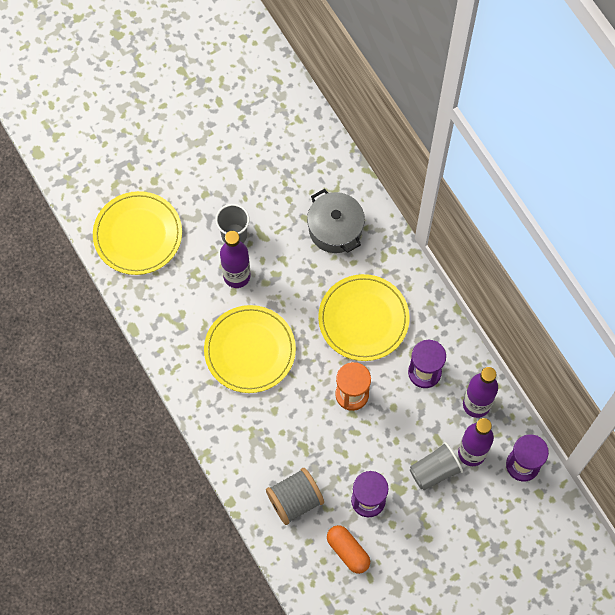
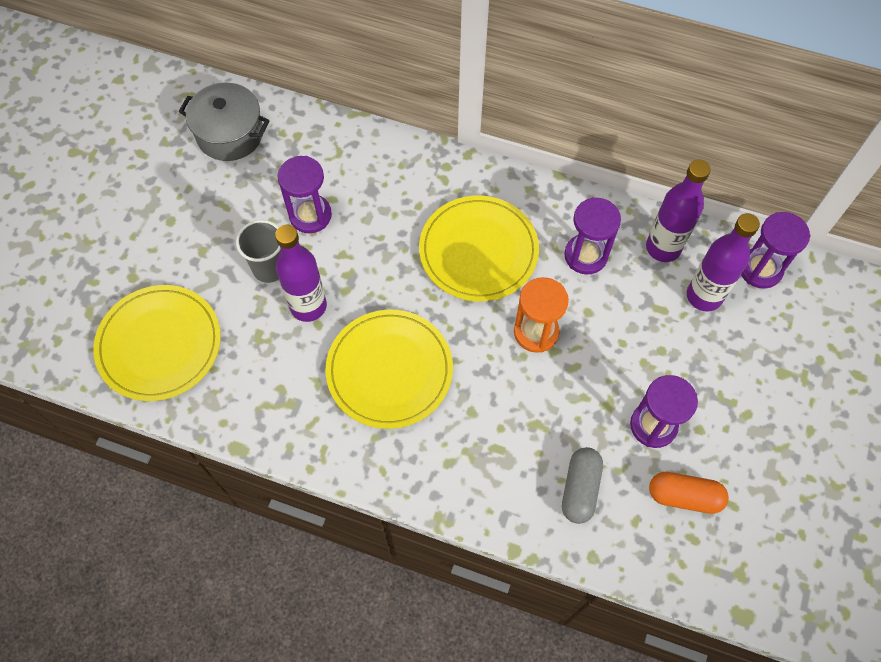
camera: 40 degrees left, 5 degrees down
(284, 219) = (310, 215): none -> purple hourglass
(295, 500) = (580, 489): grey spool -> grey capsule
(335, 229) = (371, 188): grey pot -> grey pot (230, 134)
(434, 471) = (687, 342): grey cup -> none

